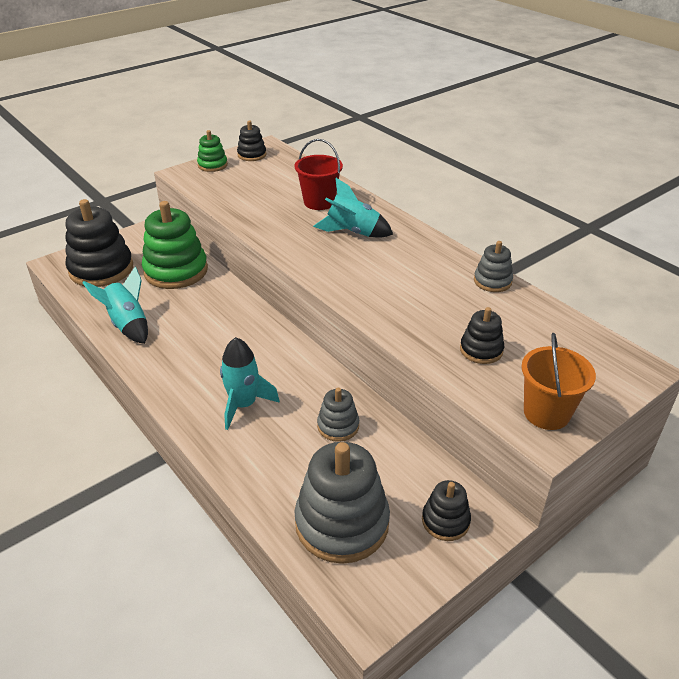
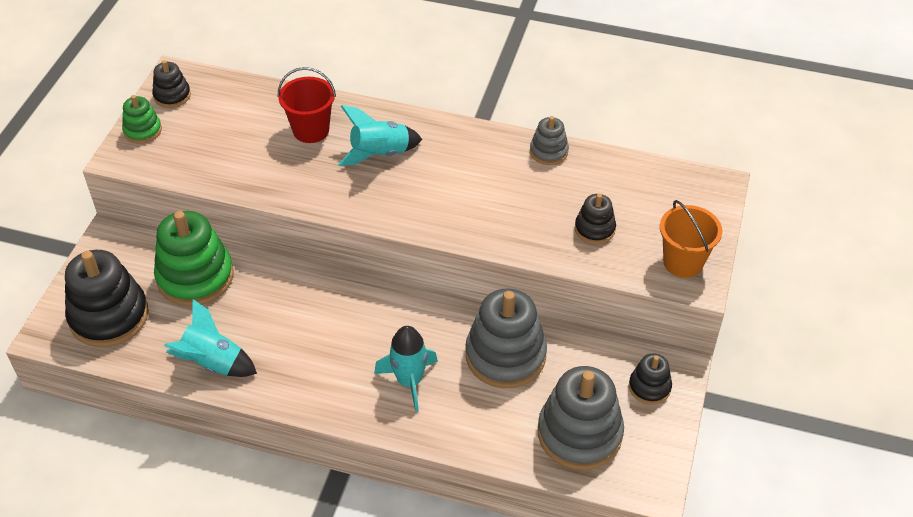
camera: 35 degrees left, 10 degrees up
(338, 426) = (505, 355): grey stacking toy -> grey stacking toy, size x1.95

